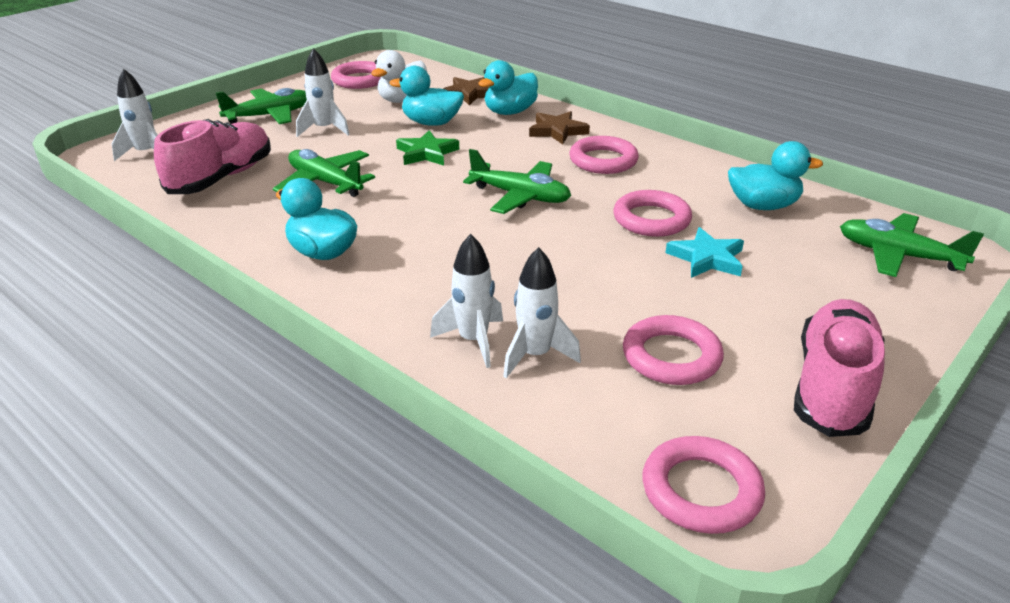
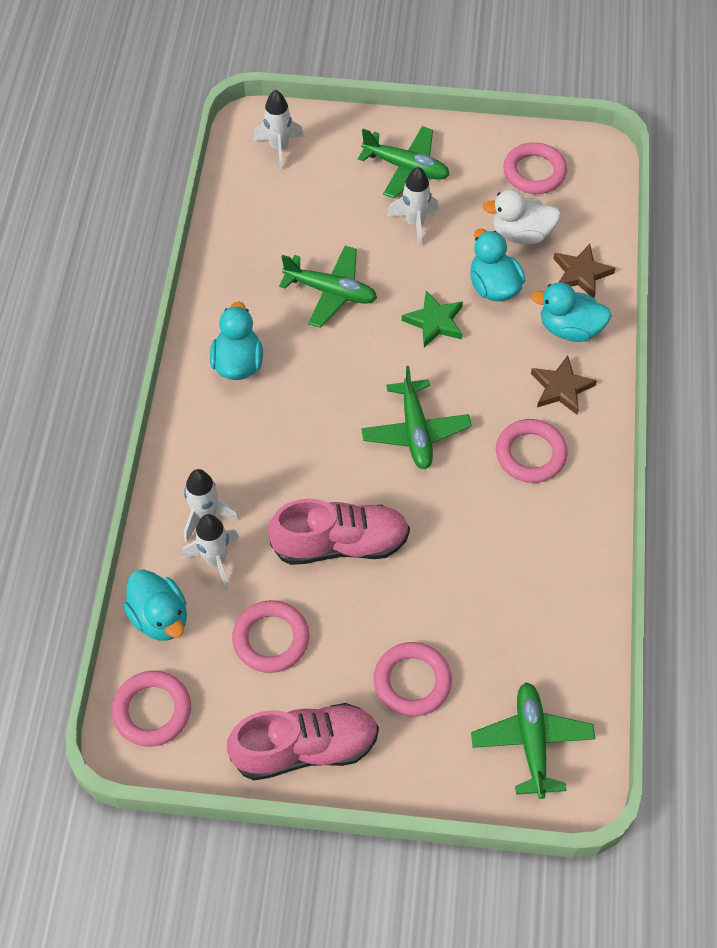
camera: 55 degrees right, 25 degrees up
(221, 178) = (284, 224): pink shoe -> pink shoe (340, 544)
(325, 182) = (331, 292): green plane -> green plane turned 105 degrees clockwise
(651, 219) = (451, 541): pink ring -> pink ring (412, 681)
(706, 258) = (419, 606): turquoise star -> none
(763, 206) = (543, 612): turquoise duck -> turquoise duck (160, 617)

